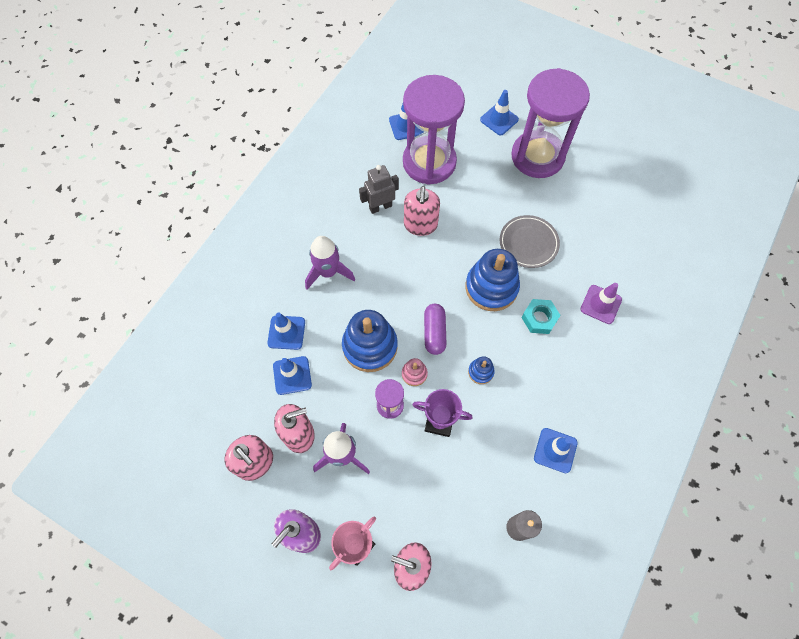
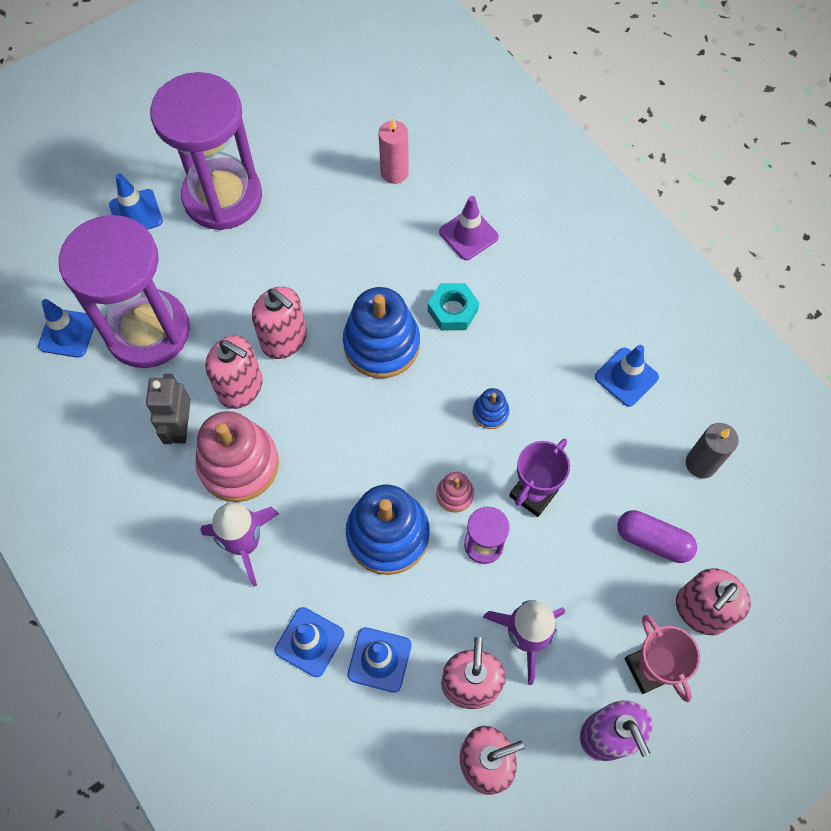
camera: 65 degrees left, 0 degrees up
(373, 246) = (239, 464): none -> pink stacking toy
(434, 332) = (409, 443): purple capsule -> purple capsule (653, 540)
(463, 233) = (284, 339): none -> pink soap dispenser
(528, 243) = (343, 271): grey plate -> none
(617, 240) = (394, 172): none -> pink candle

